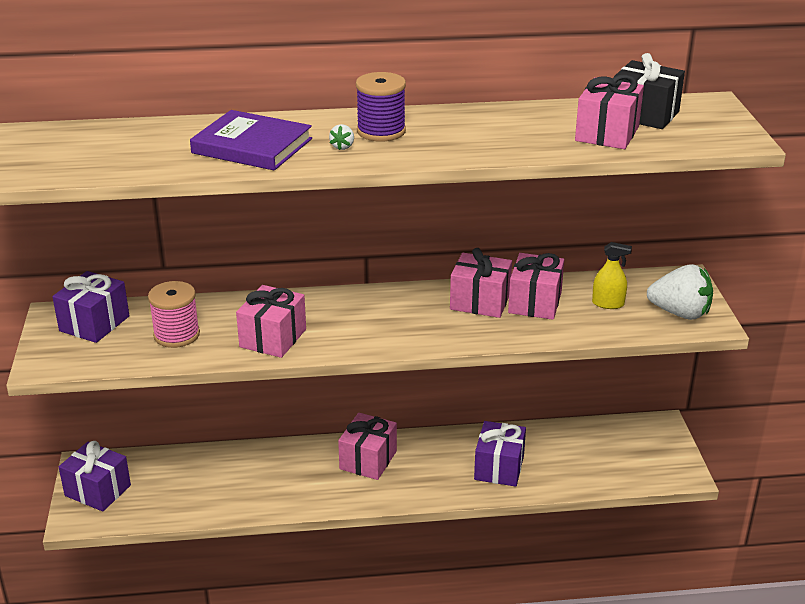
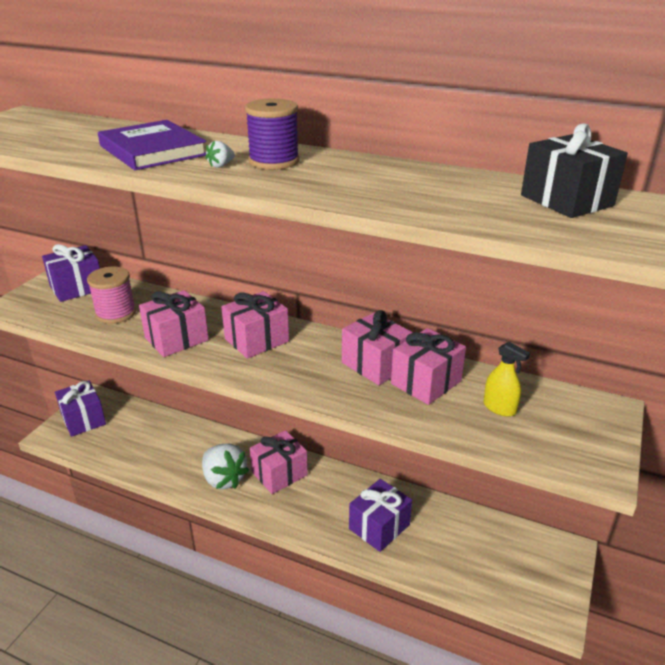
camera: 30 degrees right, 0 degrees up
(607, 134) = (497, 208): pink gift -> pink gift (257, 340)
(680, 313) = (572, 445): white strawberry -> white strawberry (224, 479)

